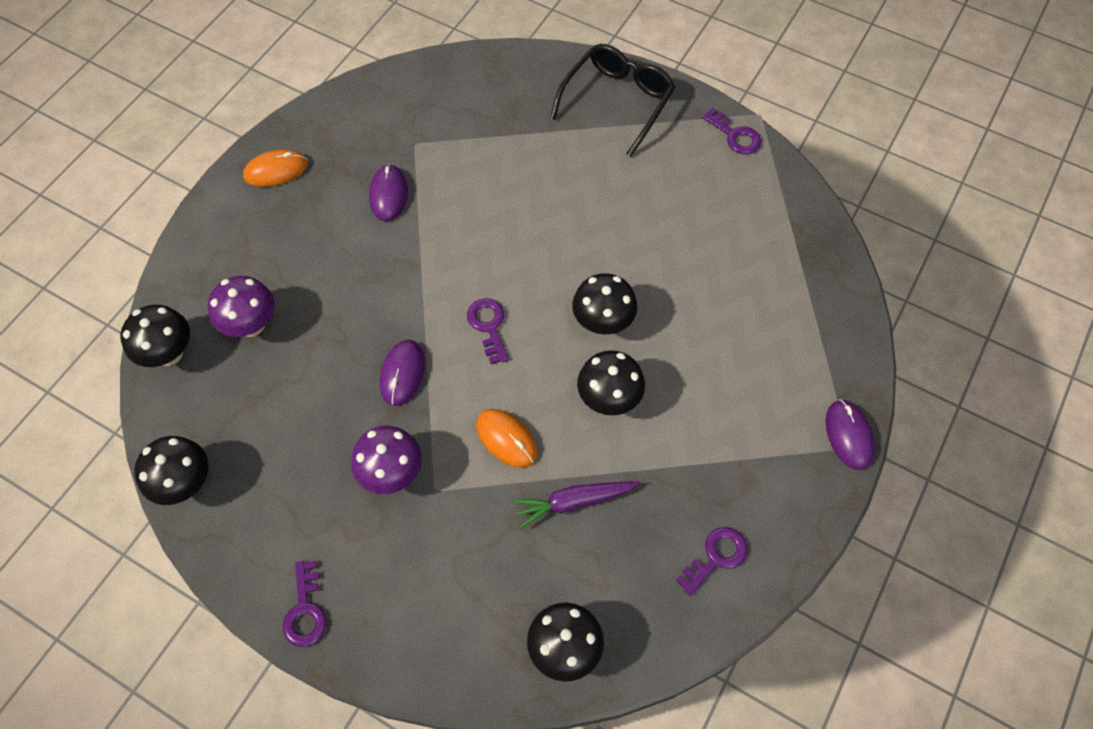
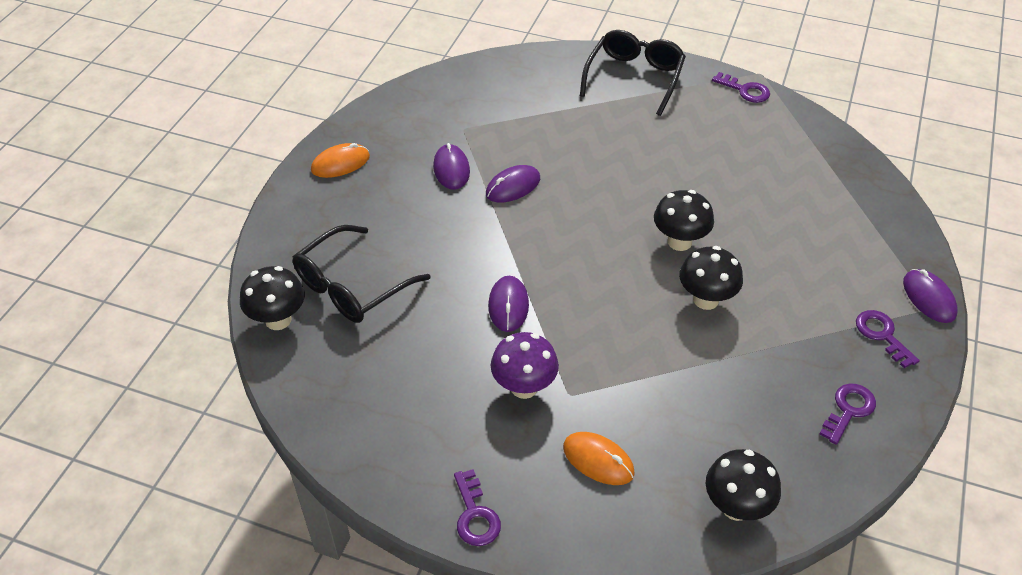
camera: 10 degrees left, 15 degrees down
(186, 483) = (324, 425): black mushroom -> none
(251, 325) = (352, 286): purple mushroom -> black glasses
(447, 226) = (513, 186): none -> purple mouse
(489, 326) = (576, 258): purple key -> purple key (882, 335)
(506, 439) = (623, 344): orange mouse -> orange mouse (598, 460)
(574, 502) = (702, 385): purple carrot -> none

